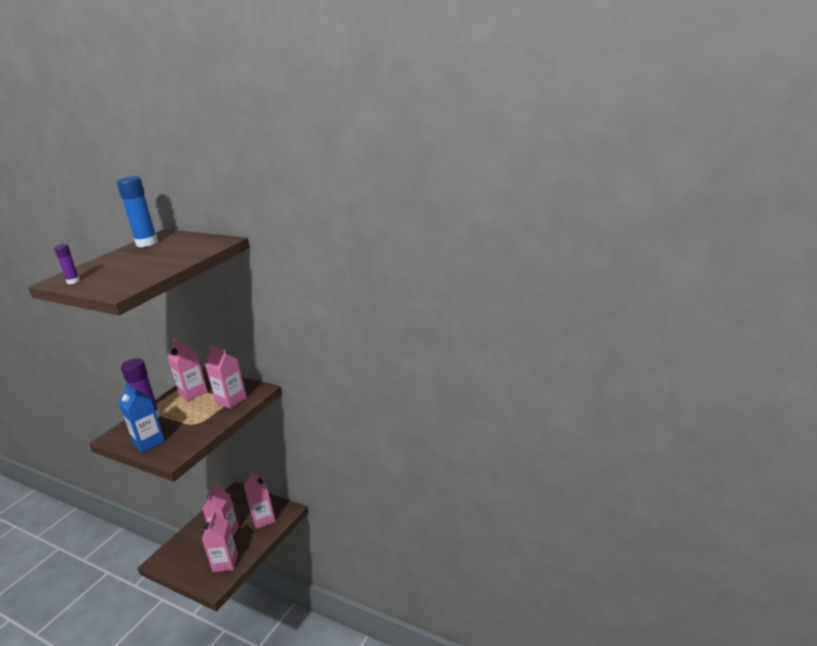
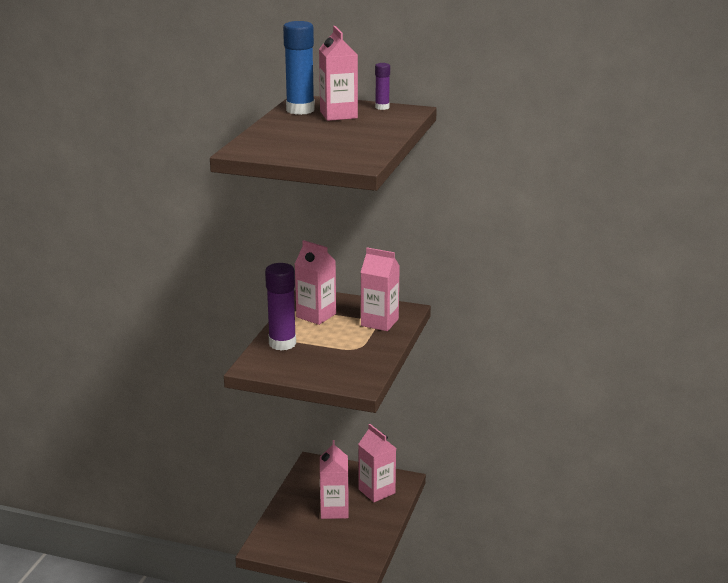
camera: 15 degrees left, 0 degrees up
(73, 281) = (272, 151): purple glue stick -> purple glue stick (382, 107)
(149, 442) = (311, 370): blue carton -> none
(225, 563) = (358, 542): pink carton -> pink carton (338, 115)

